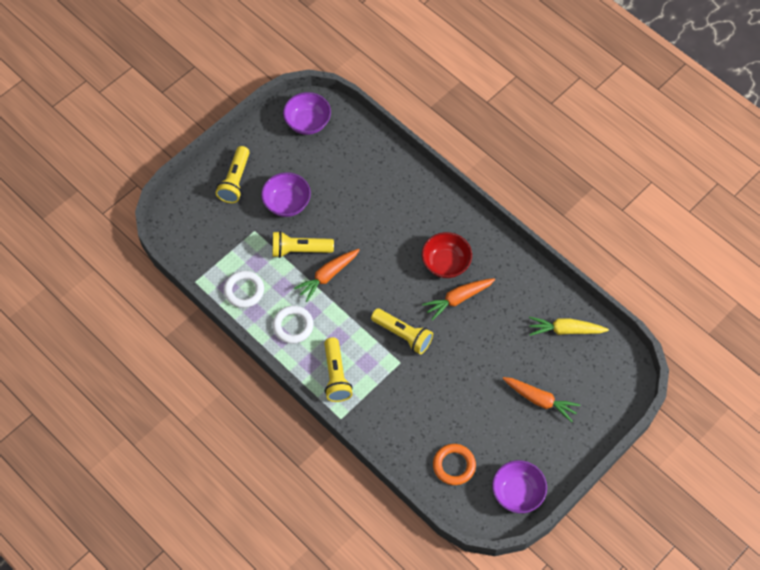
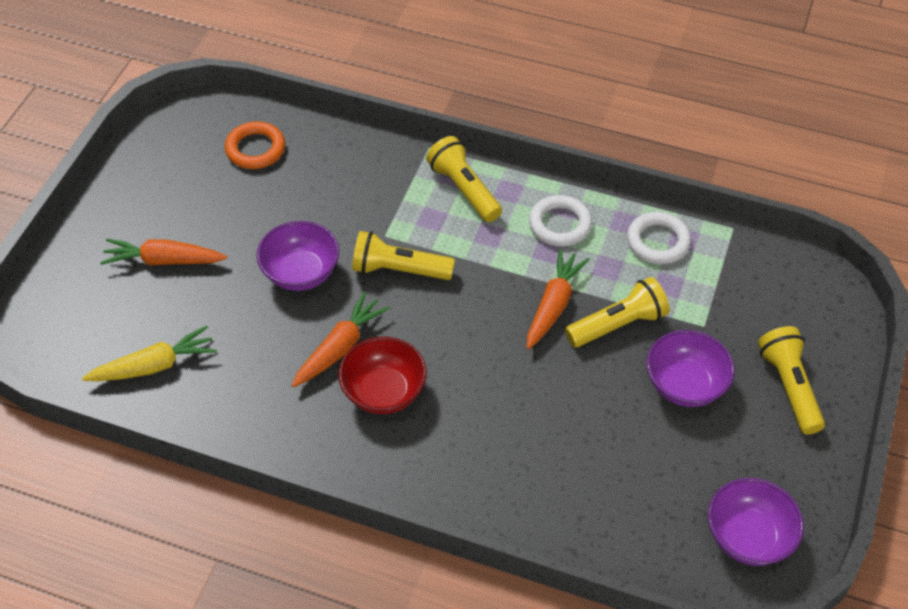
camera: 155 degrees right, 10 degrees down
(517, 493) = (160, 149): purple bowl -> purple bowl (301, 272)

